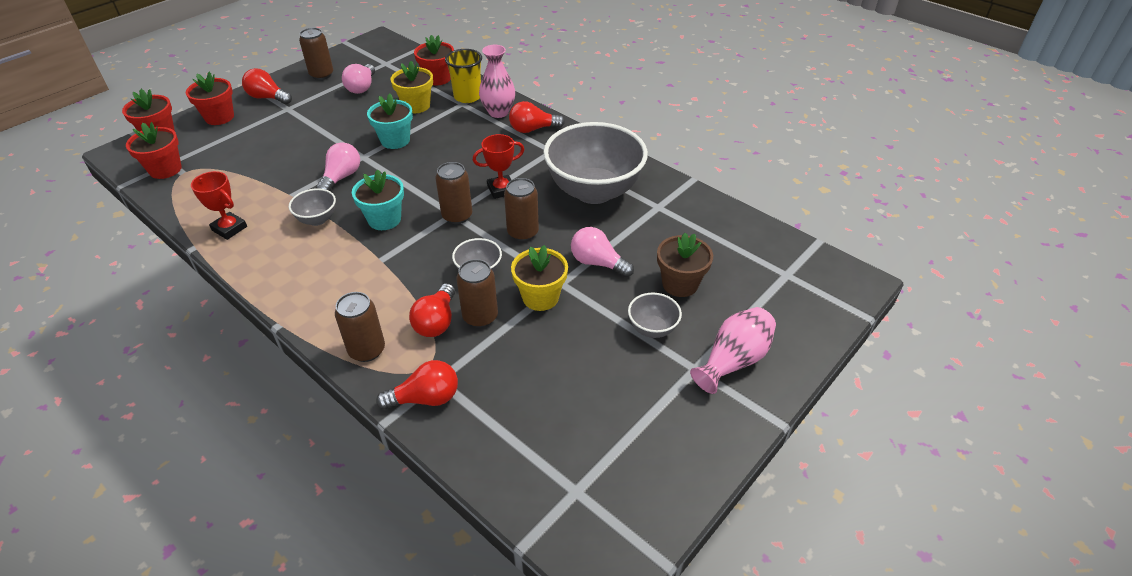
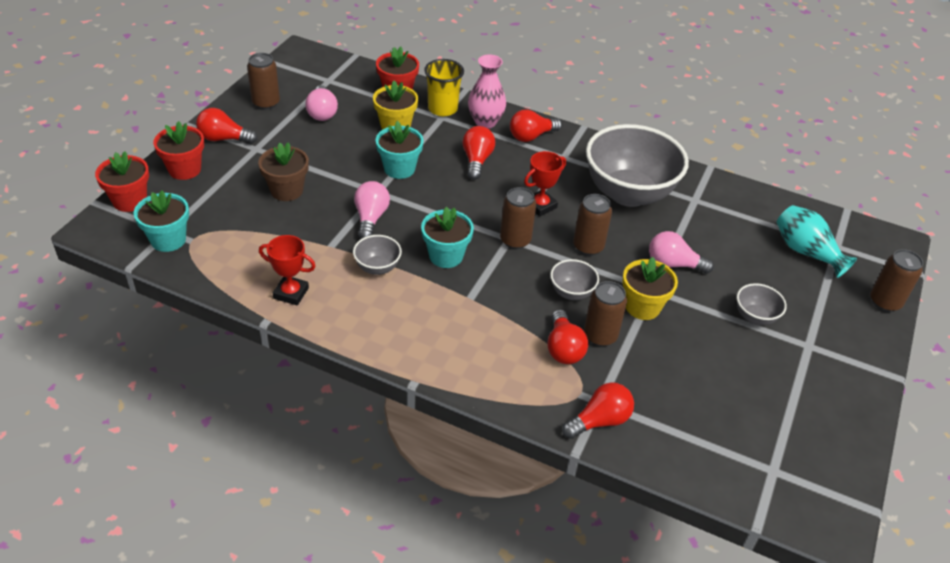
camera: 20 degrees left, 0 degrees up
(165, 169) = (168, 240): red flower pot -> turquoise flower pot
(367, 350) = (517, 388): brown can -> brown can (885, 302)
(468, 143) = (477, 161): none -> red light bulb
(680, 284) = (755, 271): brown flower pot -> brown flower pot (287, 190)
(733, 360) = (835, 332): pink vase -> none
(748, 274) = (806, 252): none -> turquoise vase

